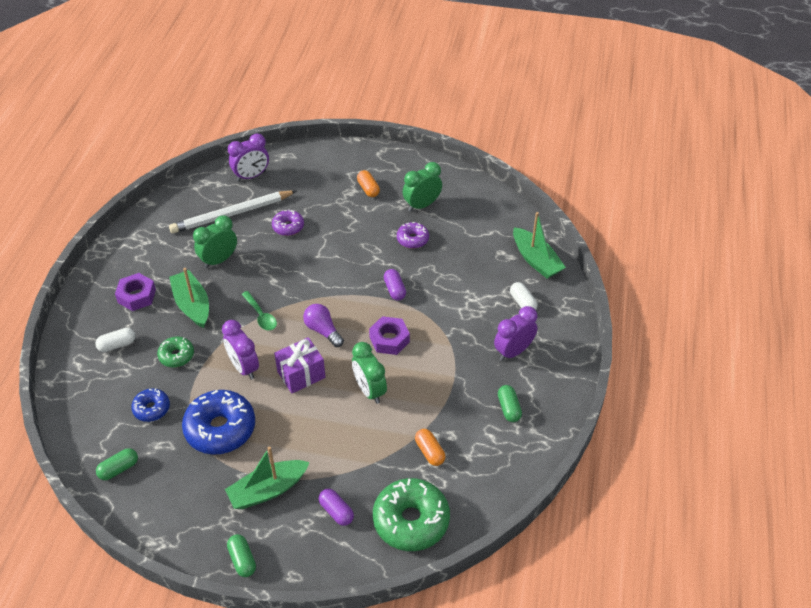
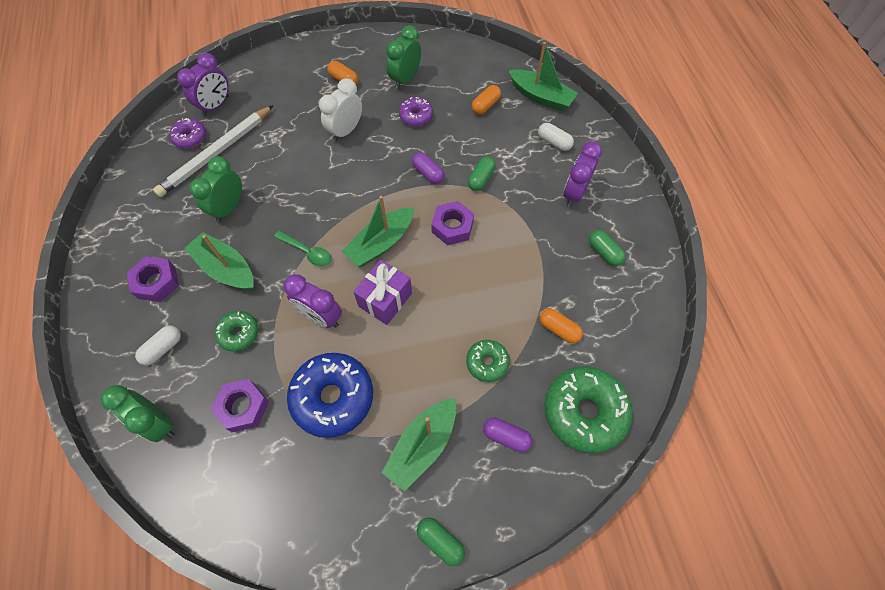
camera: 25 degrees left, 15 degrees up
(119, 469) = (242, 497): green capsule -> green capsule (481, 179)
(151, 408) = (243, 407): blue donut -> purple nut
(288, 227) = (284, 146): purple donut -> purple donut (190, 137)
(323, 330) = (381, 243): purple light bulb -> green boat
(345, 231) = (346, 131): none -> white clock
(354, 453) = (487, 363): none -> green donut
(369, 390) = (464, 288): green clock -> green clock (158, 422)
(480, 251) = (485, 105): none -> orange capsule

